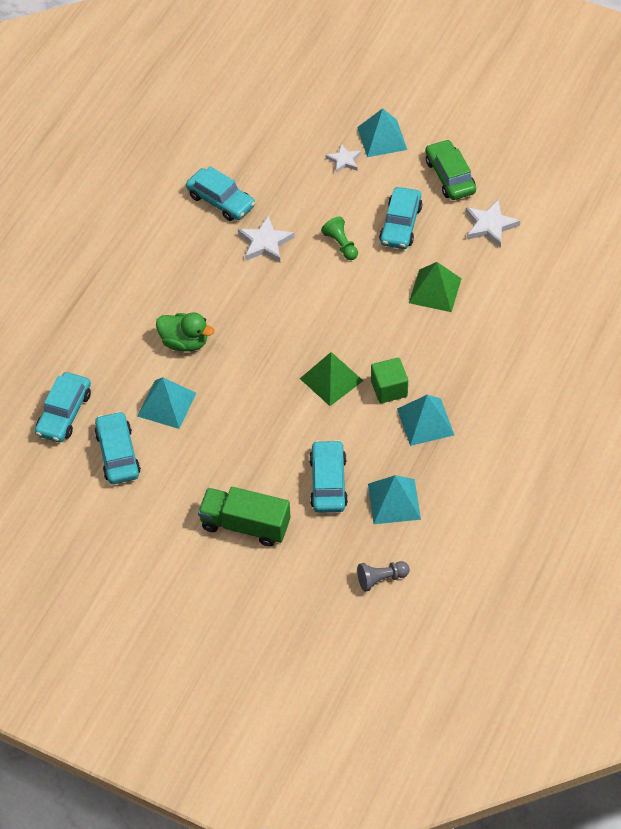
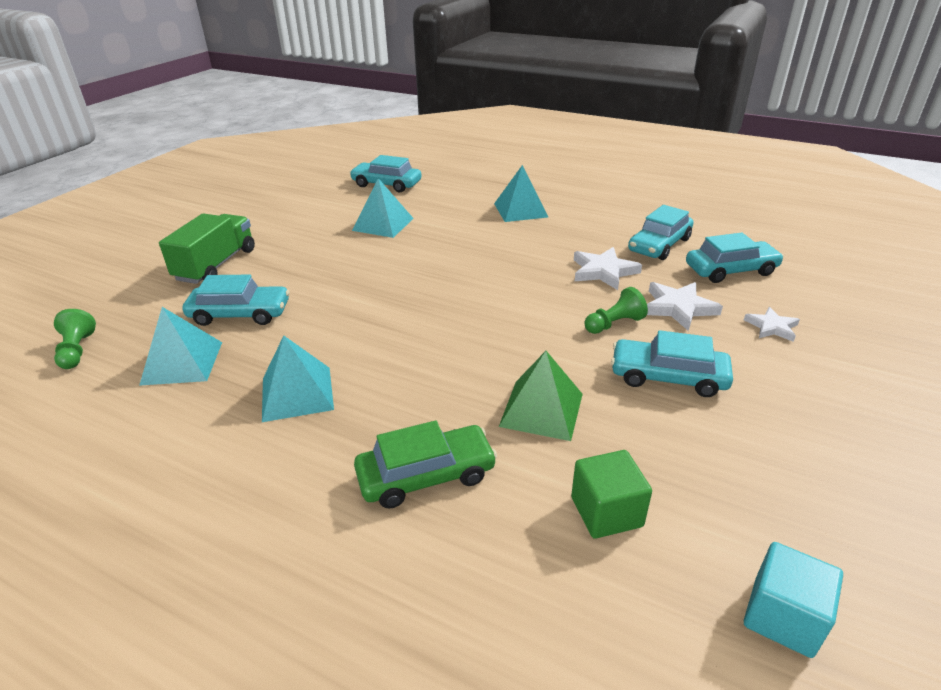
camera: 90 degrees right, 20 degrees down
(118, 454) = (334, 205): turquoise car -> turquoise car (731, 270)
(184, 342) = (458, 230): green duck -> none
(331, 379) = (391, 316): green pyramid -> none
(381, 579) = (77, 351): grey pawn -> green pawn
(382, 138) = (839, 361): turquoise pyramid -> turquoise pyramid (520, 210)
(389, 389) = (364, 361): green cube -> green cube (606, 512)
(450, 176) = (798, 434): green car -> green car (426, 475)
(490, 225) = (702, 484): white star -> white star (678, 308)
(563, 213) = (782, 617): none -> turquoise cube

